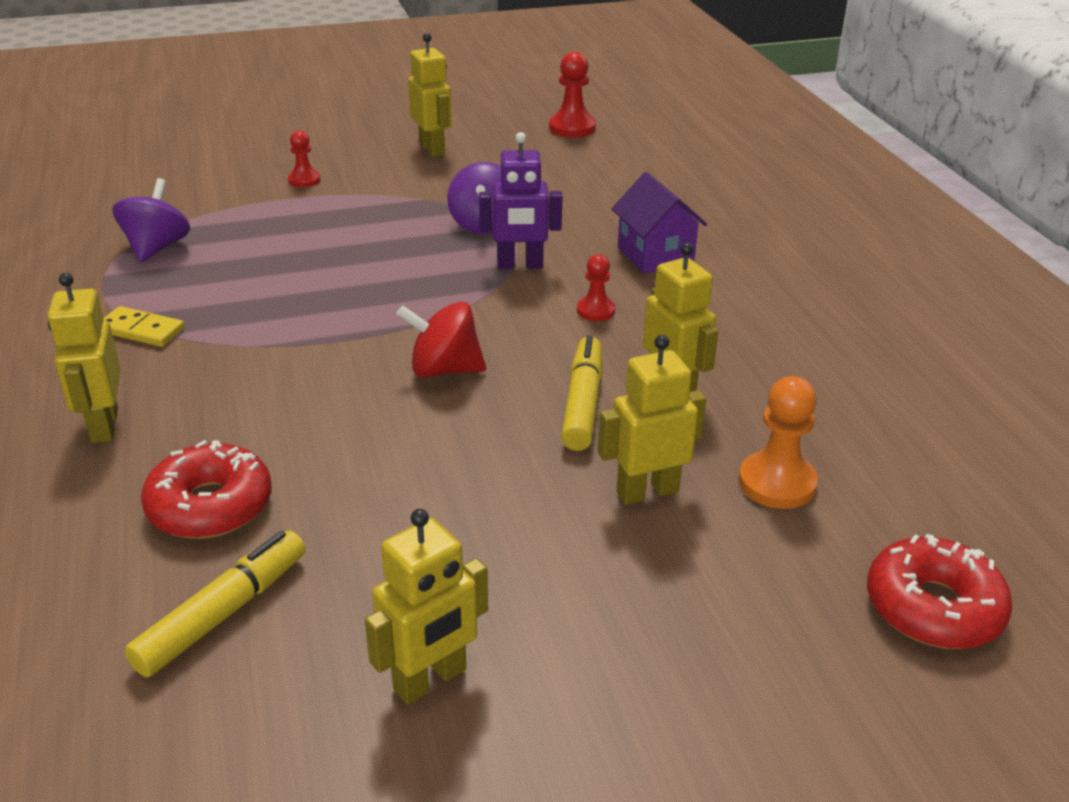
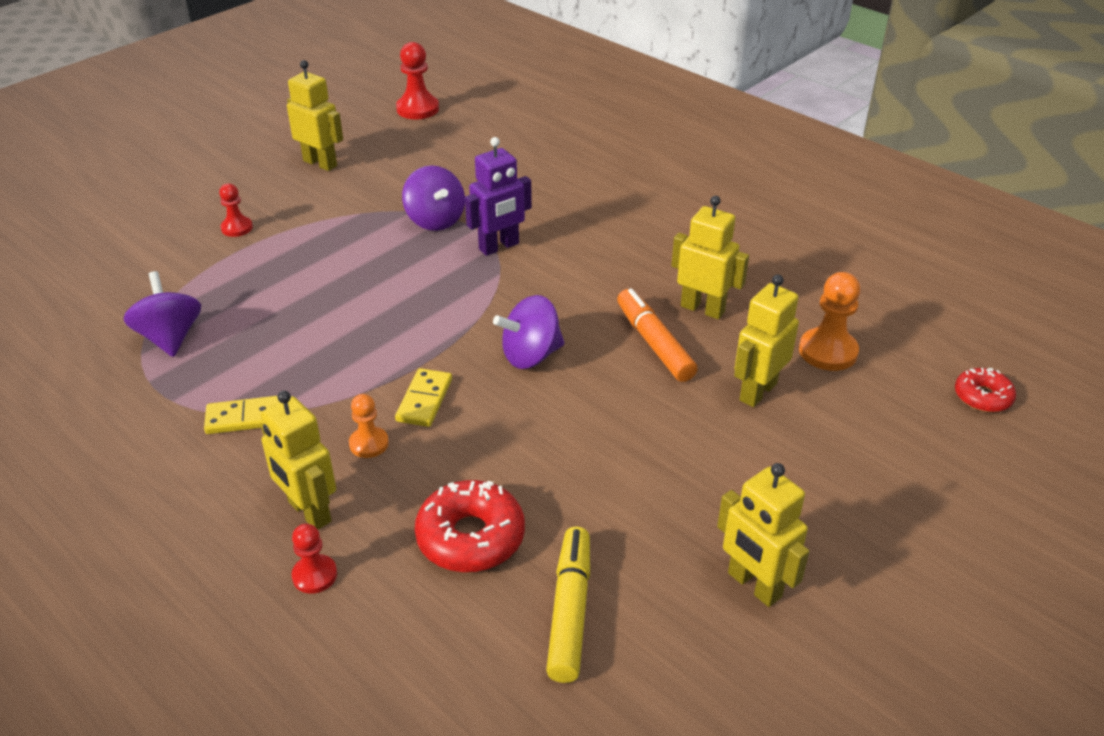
camera: 30 degrees left, 5 degrees up
(215, 390) = (369, 444): none -> orange pawn
(303, 372) = (424, 400): none -> yellow domino
(430, 680) = (754, 585): yellow robot -> yellow robot turned 120 degrees clockwise
(444, 370) = (531, 355): red spinning top -> purple spinning top
(583, 403) = (654, 343): yellow marker -> orange marker
(595, 311) = (592, 266): red pawn -> red pawn (314, 575)
(655, 255) = (590, 204): purple house -> none
(933, 607) = (982, 397): red donut -> red donut, size x0.61

